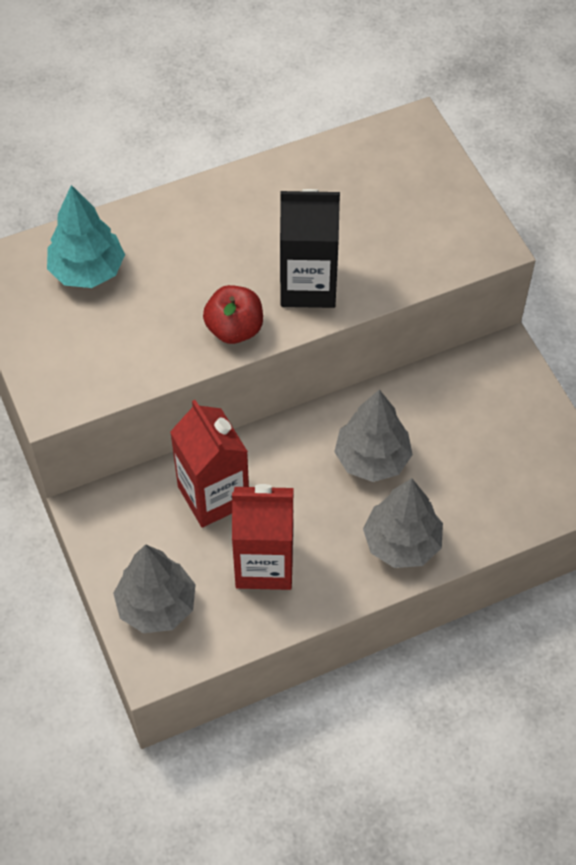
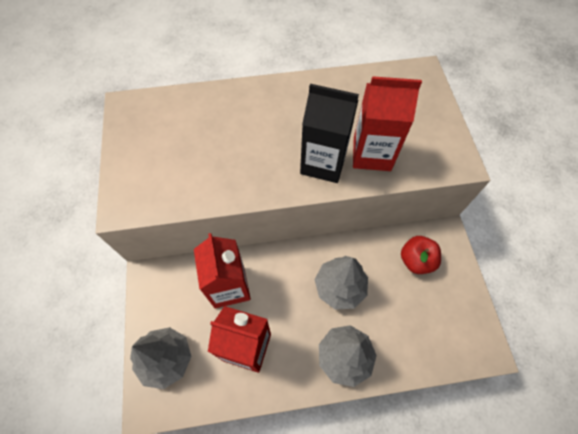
camera: 15 degrees right, 5 degrees up
(88, 271) = (181, 121): turquoise tree -> none
(234, 329) = (263, 183): red apple -> red apple (416, 260)
(371, 259) = (372, 154): none -> red carton

